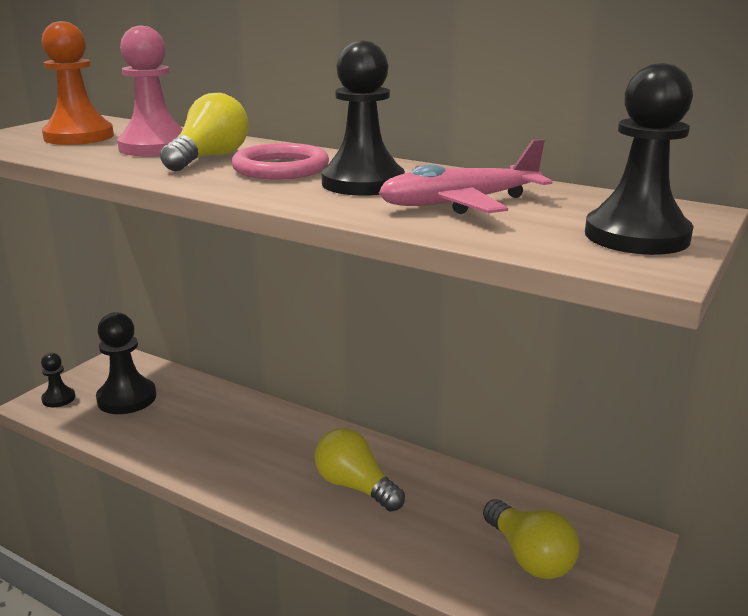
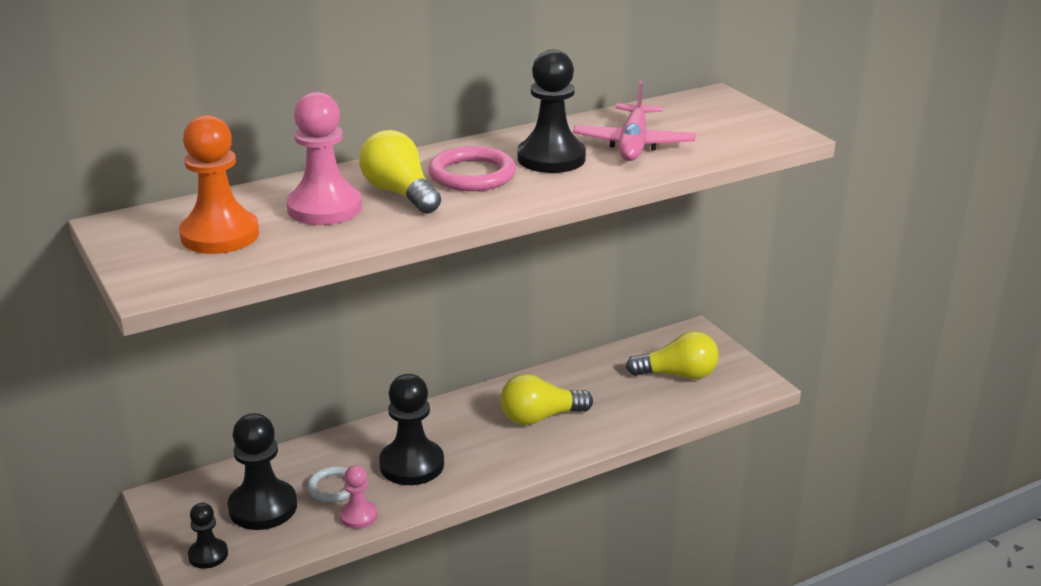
camera: 60 degrees left, 5 degrees up
(137, 443) = (358, 516): none -> pink pawn
(170, 418) = (333, 487): none -> white ring
(636, 236) = (741, 122): black pawn -> black pawn (412, 465)

